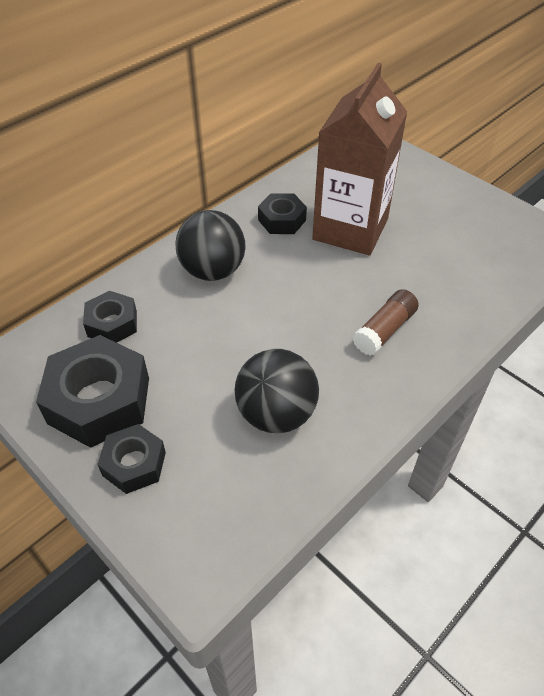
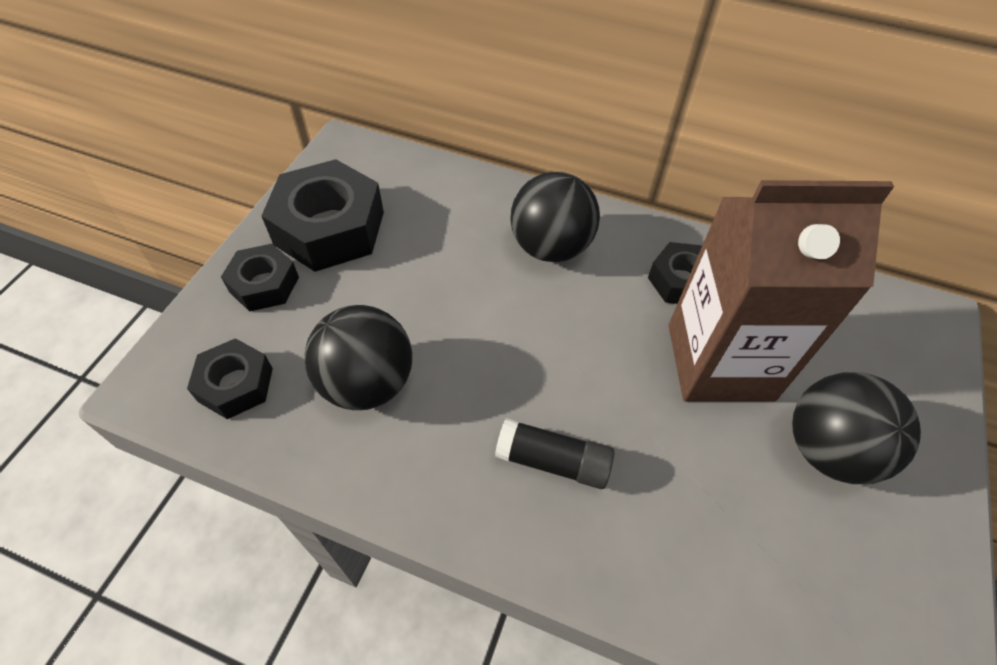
camera: 65 degrees right, 5 degrees up
(112, 324) = (429, 197): black nut -> black nut (235, 385)
(384, 330) = (553, 461): brown glue stick -> black glue stick
(425, 213) = (828, 449): none -> black ball

